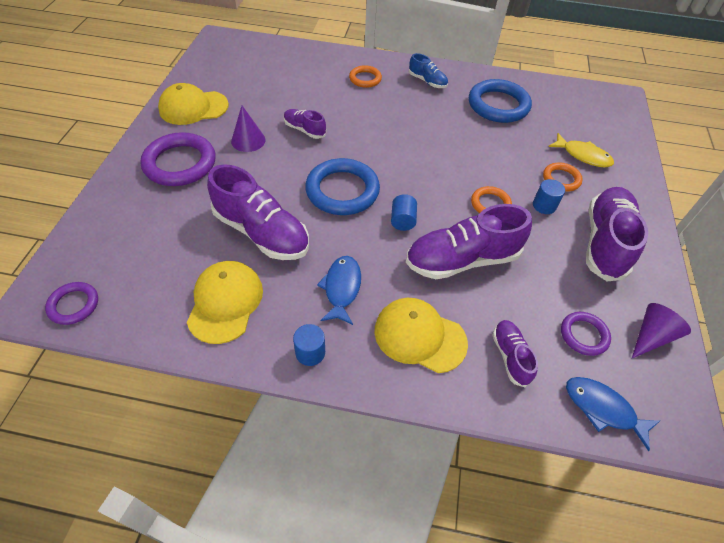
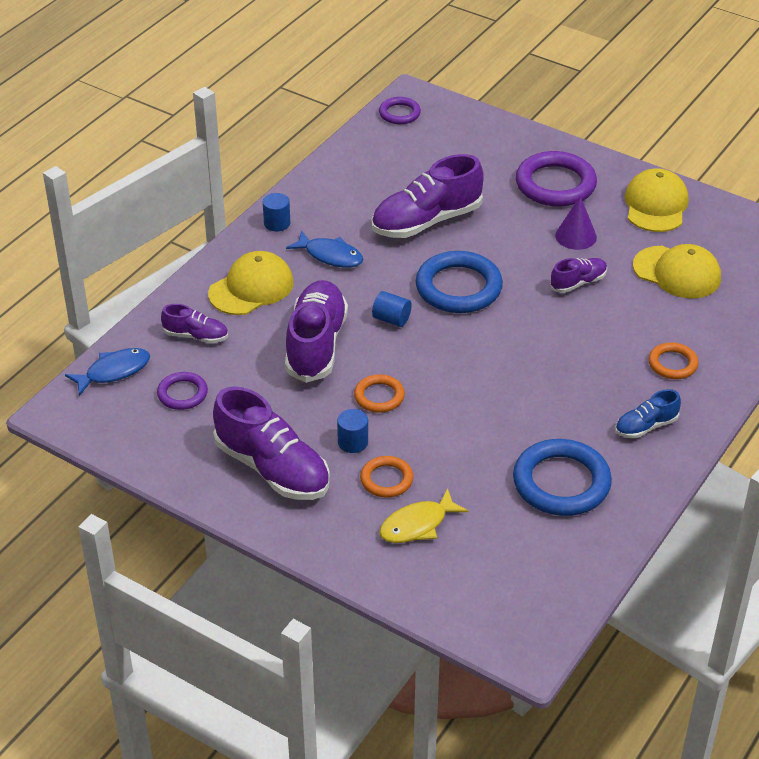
camera: 115 degrees right, 10 degrees down
(225, 302) = (355, 187): yellow cap -> yellow cap (677, 272)
(651, 336) = (149, 442): purple cone -> none

